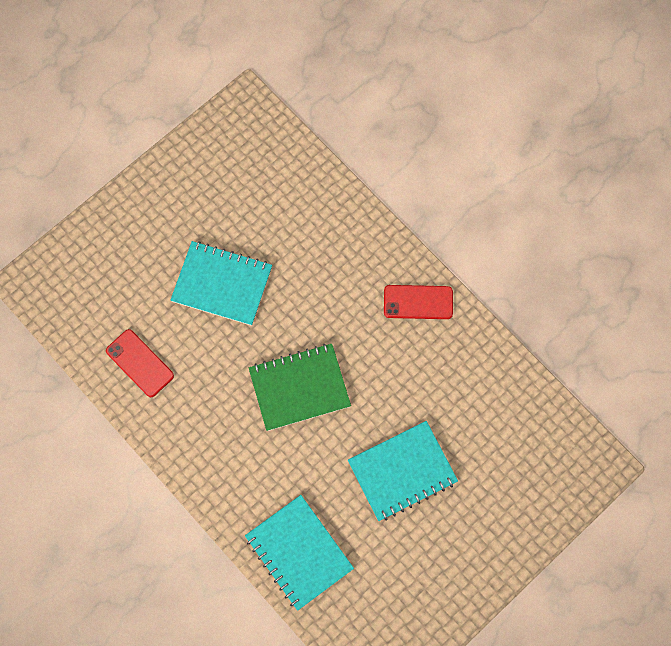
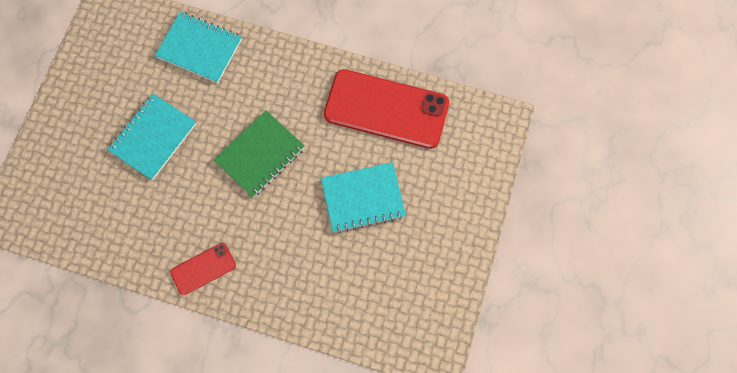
camera: 150 degrees right, 0 degrees up
(140, 363) = (386, 109): red phone -> red phone, size x2.06

